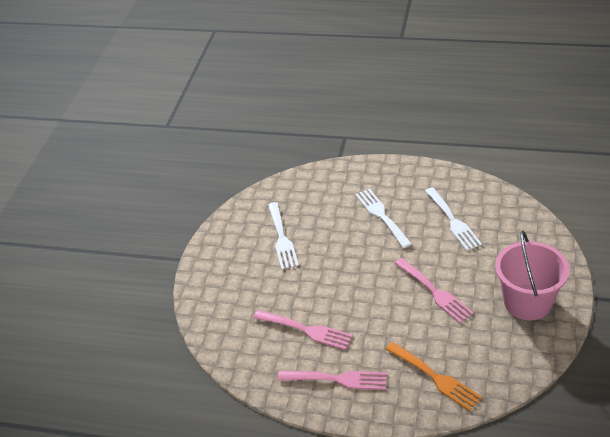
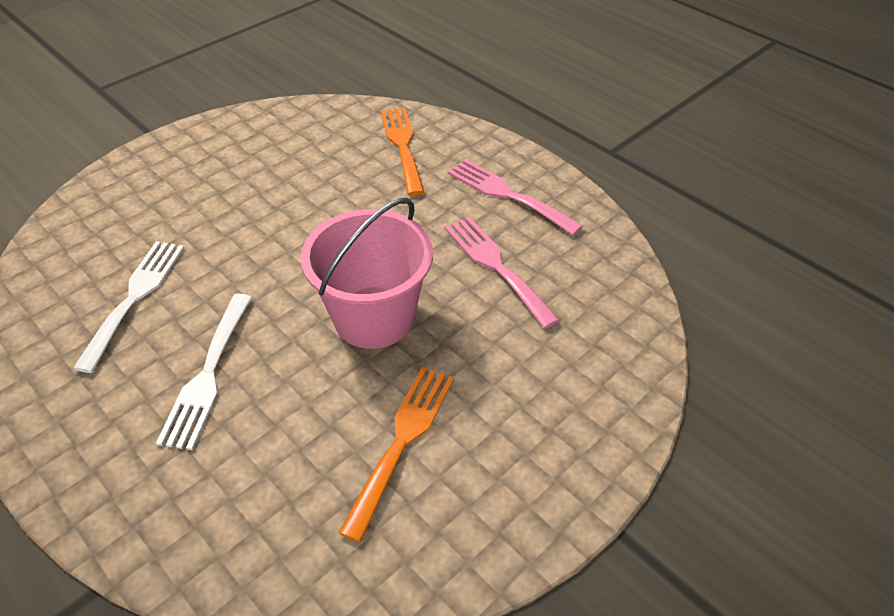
camera: 150 degrees left, 5 degrees up
(282, 238) = (402, 441): white fork -> orange fork
(435, 292) = (291, 221): pink fork -> none
(527, 302) = (217, 157): pink bucket -> pink bucket (374, 317)

